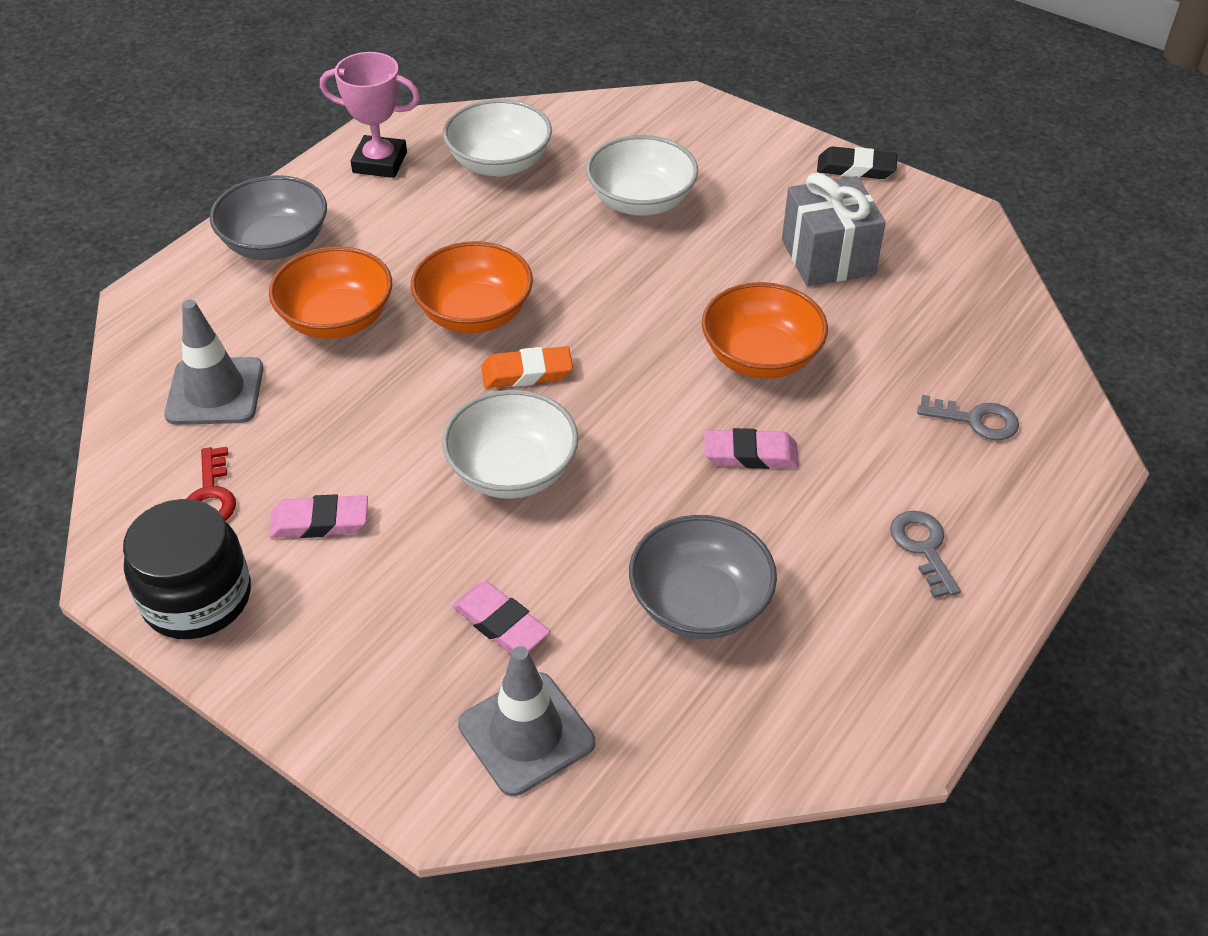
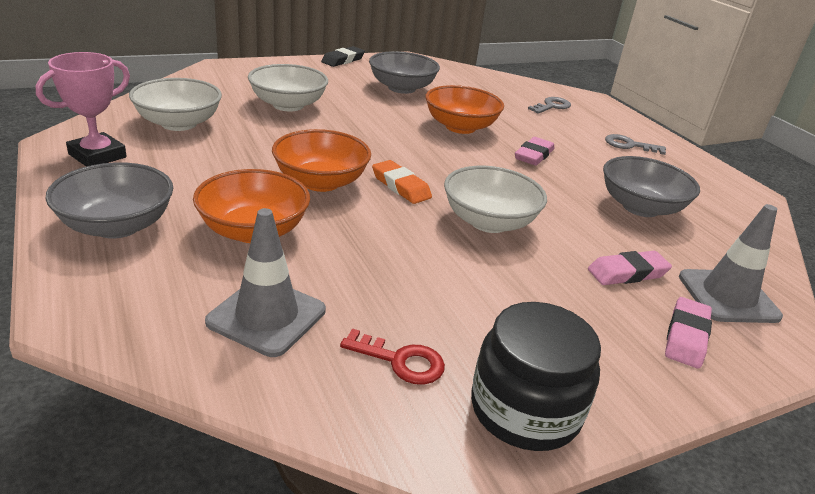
camera: 65 degrees left, 15 degrees down
(320, 522) = (479, 313): pink eraser -> pink eraser (686, 337)
(527, 373) = (401, 186): orange eraser -> orange eraser turned 60 degrees counterclockwise
(827, 257) = (402, 88): grey gift -> grey bowl

